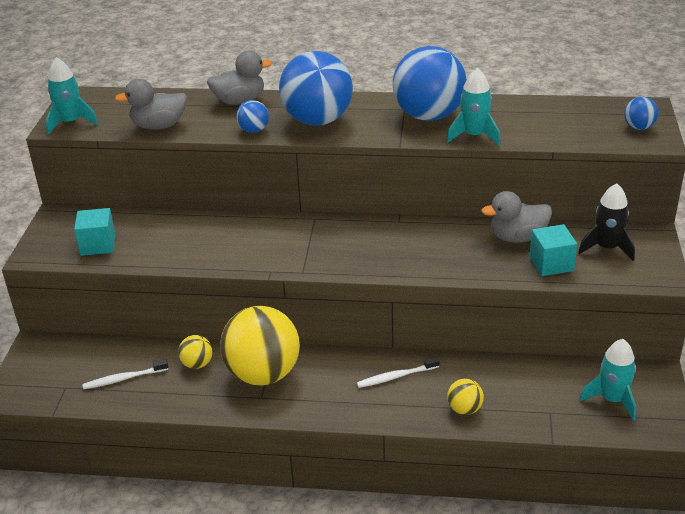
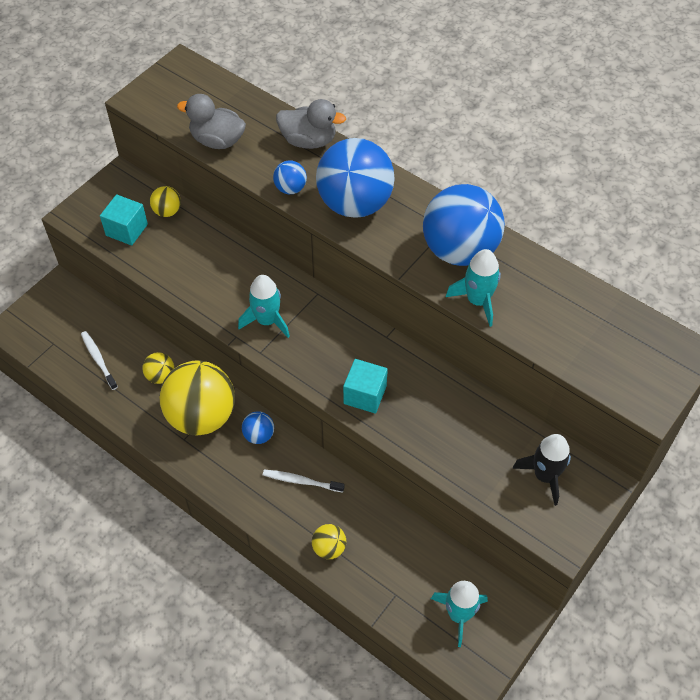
camera: 30 degrees right, 20 degrees up
(71, 122) = (151, 99): turquoise rocket -> turquoise rocket (267, 320)
(124, 379) = (98, 359): white toothbrush -> white toothbrush turned 45 degrees clockwise
(126, 219) = (167, 211): none -> yellow ball
(517, 237) = (474, 416): grey duck -> none
(551, 263) = (477, 465): turquoise cube -> turquoise cube (365, 395)
(638, 127) = (648, 376): blue ball -> blue ball (259, 435)

